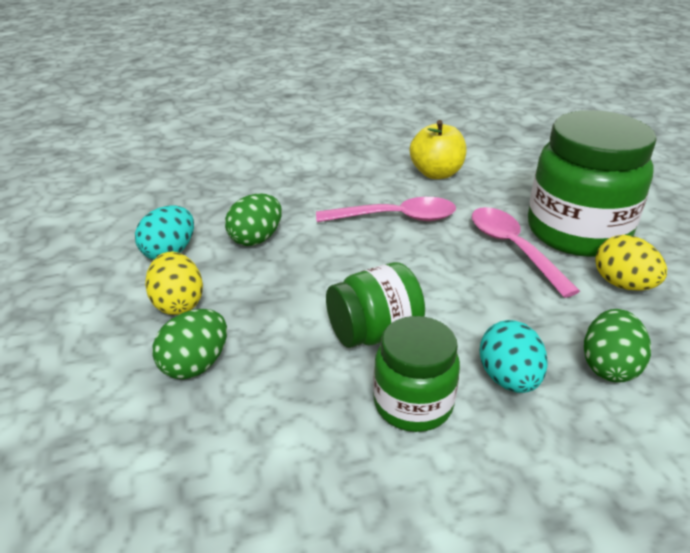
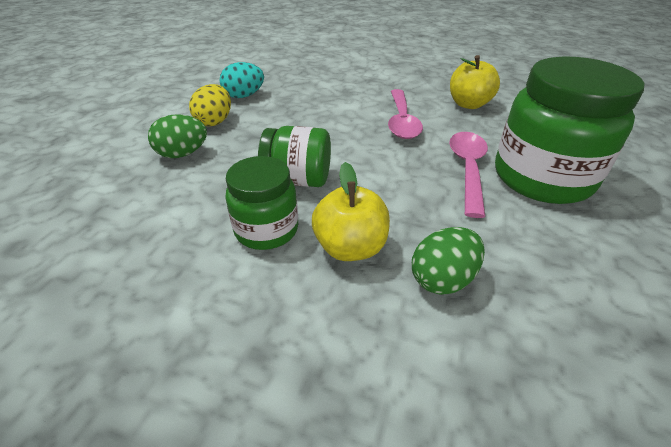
camera: 35 degrees right, 5 degrees up
(256, 239) = (298, 104): green egg -> none
(396, 218) = (402, 121): pink spoon -> pink spoon turned 60 degrees clockwise
(508, 379) = (350, 247): turquoise egg -> yellow apple
(623, 284) = (536, 229): yellow egg -> none

